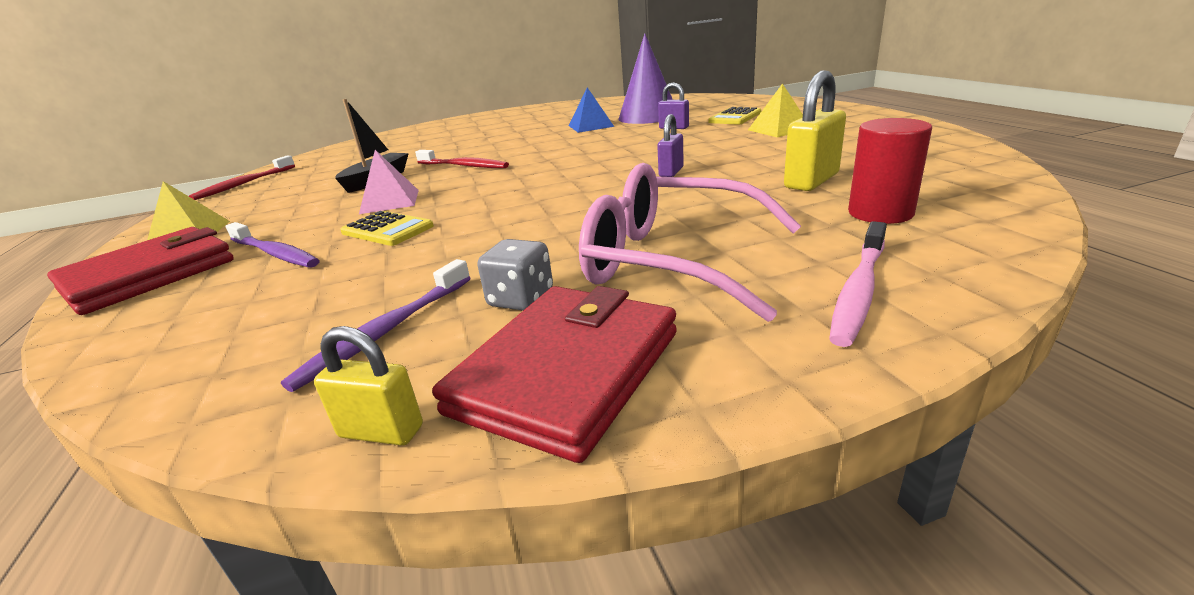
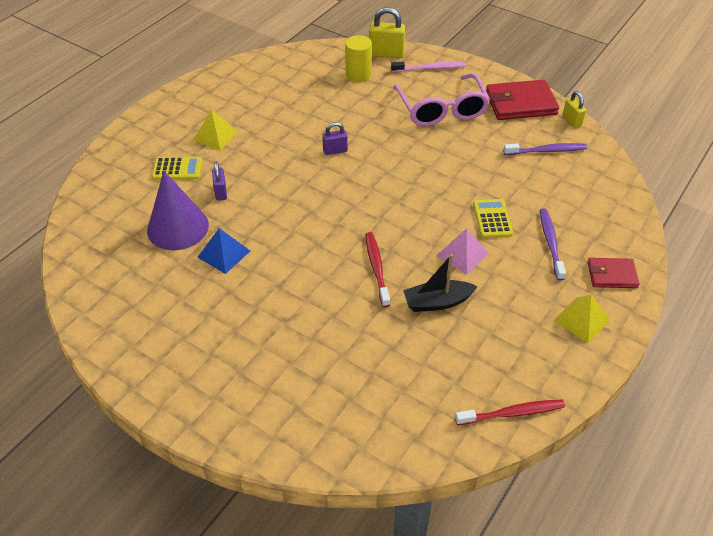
camera: 130 degrees left, 20 degrees up
(150, 275) = (611, 275): red wallet -> red wallet, size x0.59
(521, 299) = (500, 132): grey dice -> none
(811, 181) = (325, 99): yellow padlock -> yellow padlock (386, 54)
(880, 213) = (358, 74): red cylinder -> yellow cylinder

